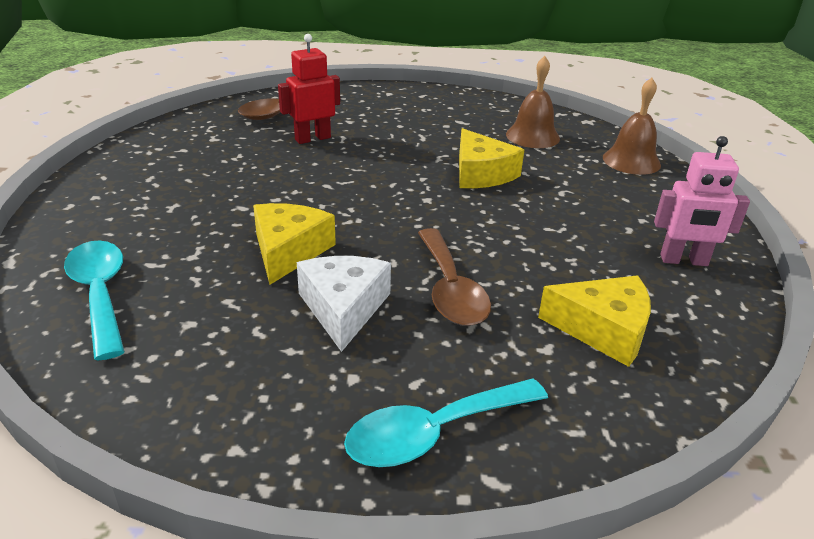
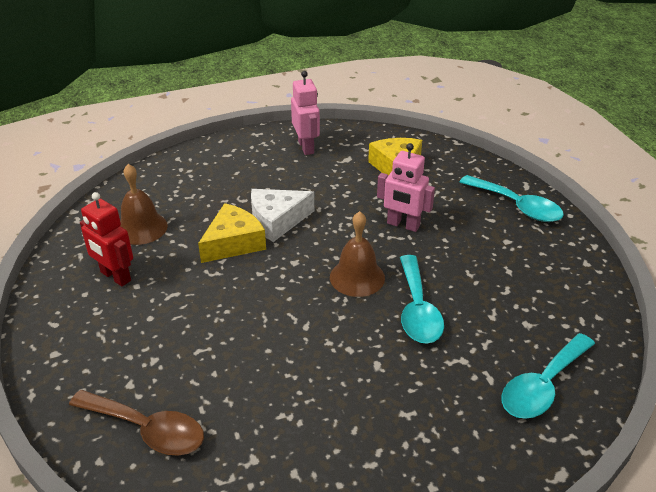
camera: 110 degrees left, 5 degrees up
(288, 251) = (417, 310): yellow cheese -> turquoise spoon
(312, 138) = (214, 372): red robot -> red robot (115, 276)
(343, 308) = (456, 262): white cheese -> white cheese (277, 220)
(450, 289) = (403, 225): brown spoon -> pink robot
(631, 161) = (170, 174): brown bell -> brown bell (357, 277)

